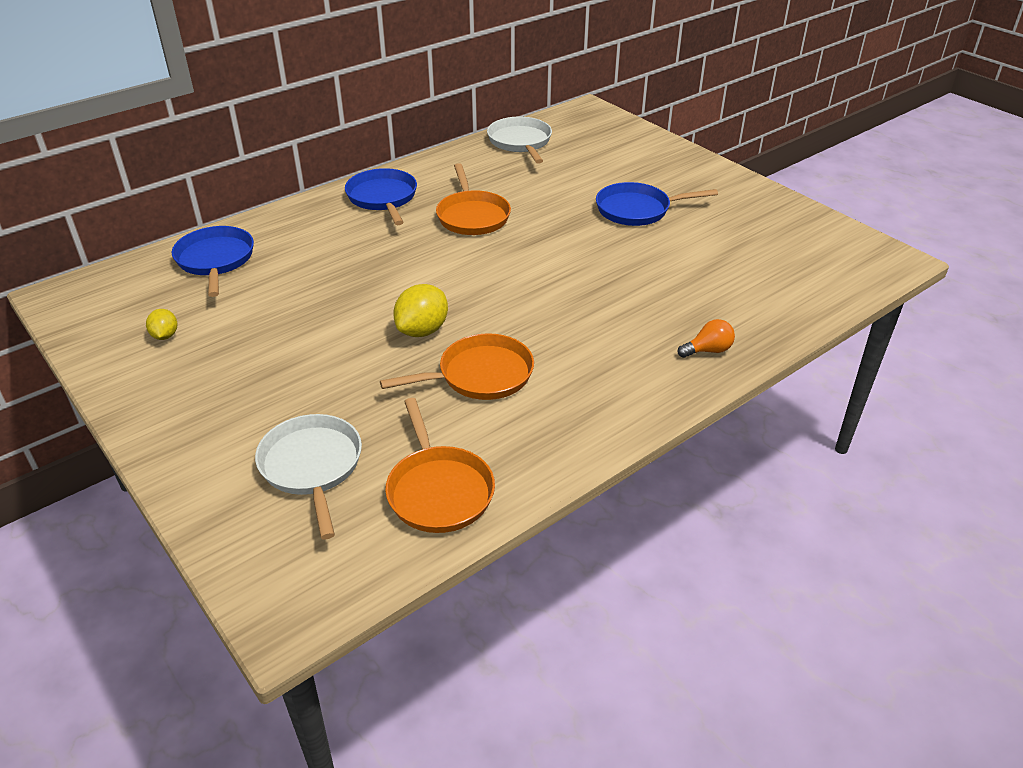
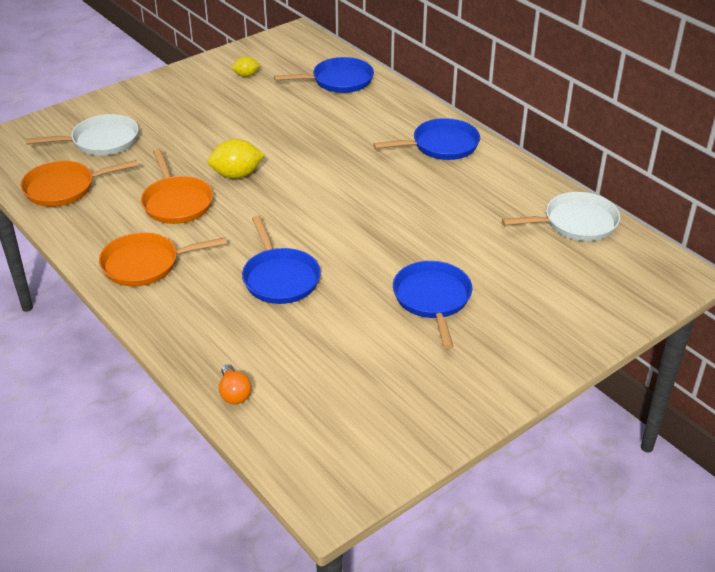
camera: 90 degrees right, 0 degrees up
(422, 330) = (237, 175): yellow lemon -> yellow lemon turned 45 degrees counterclockwise
(472, 216) = (412, 194): orange pan -> orange pan (145, 264)
(620, 292) = (280, 278): none -> blue pan
(708, 350) = (184, 324): orange light bulb -> orange light bulb (234, 393)

